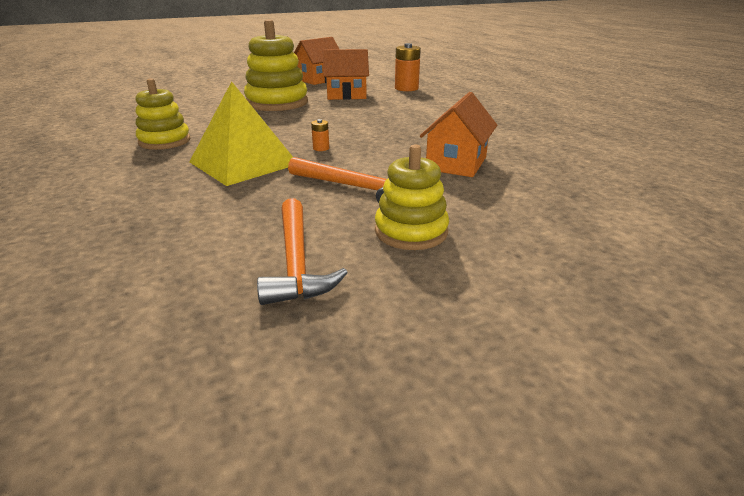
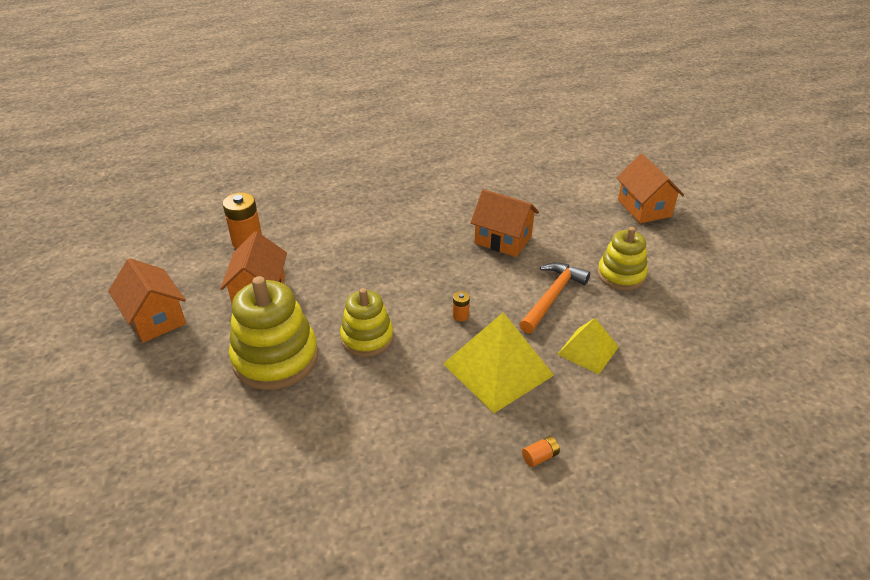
camera: 85 degrees left, 10 degrees up
(125, 178) = (540, 457): none -> orange battery
(164, 141) = (424, 450): yellow stacking toy -> yellow stacking toy (367, 338)
(259, 203) = (588, 350): none -> yellow pyramid
(296, 262) = (669, 326): orange hammer -> none
(620, 264) = (644, 208): none -> orange house

